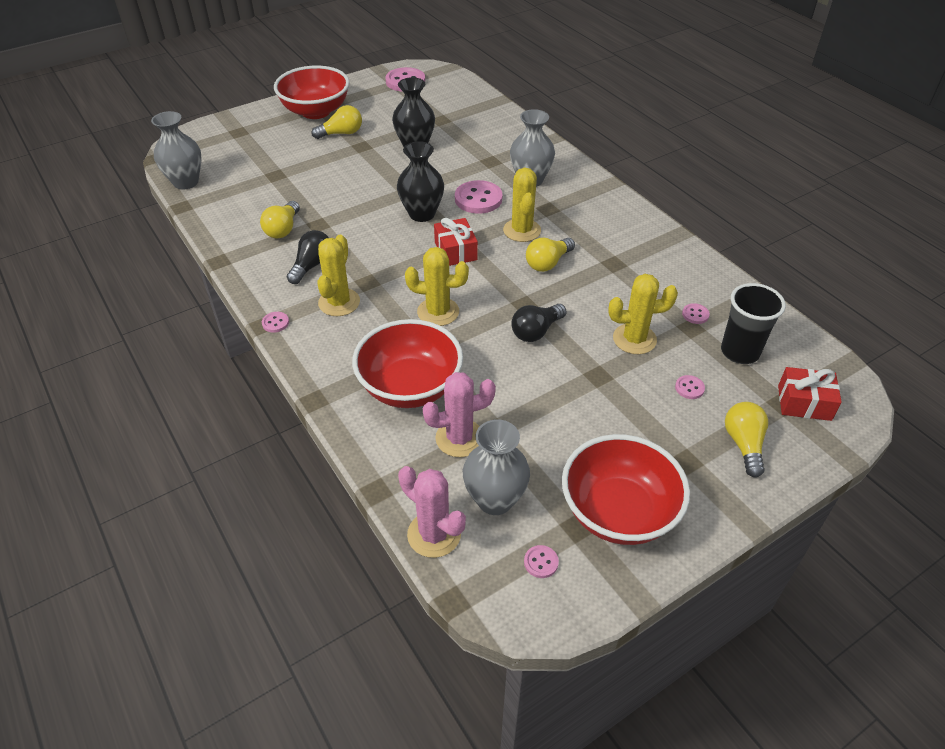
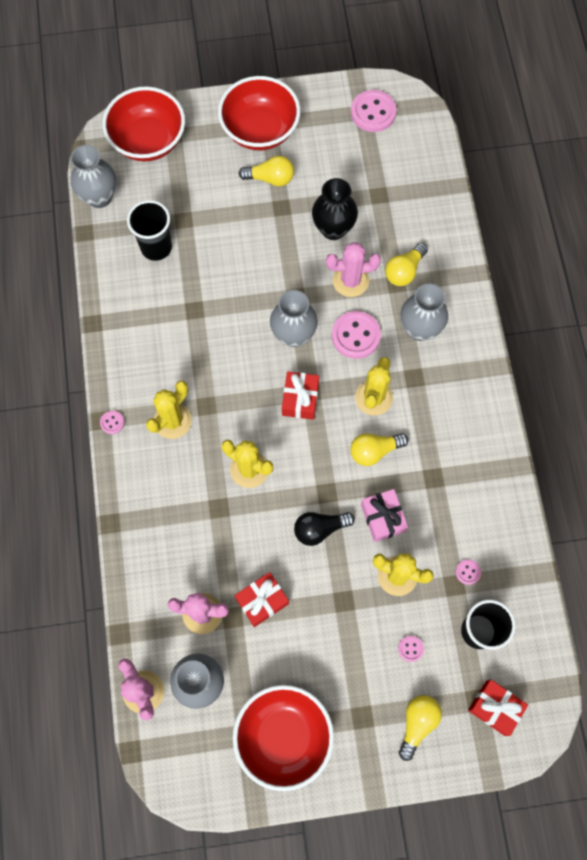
camera: 25 degrees right, 25 degrees up
(258, 197) = (156, 247): none -> black cup
(283, 229) = (161, 303): yellow light bulb -> yellow light bulb (404, 271)
(312, 265) = (168, 364): black light bulb -> none
(410, 387) = (188, 543): red bowl -> red bowl (148, 141)
(422, 214) = (293, 335): black vase -> grey vase
(450, 170) = (350, 280): none -> pink cactus
(516, 405) = (262, 601): none -> red gift
(541, 562) = (205, 751): pink button -> none
(589, 304) = (383, 518): none -> pink gift

